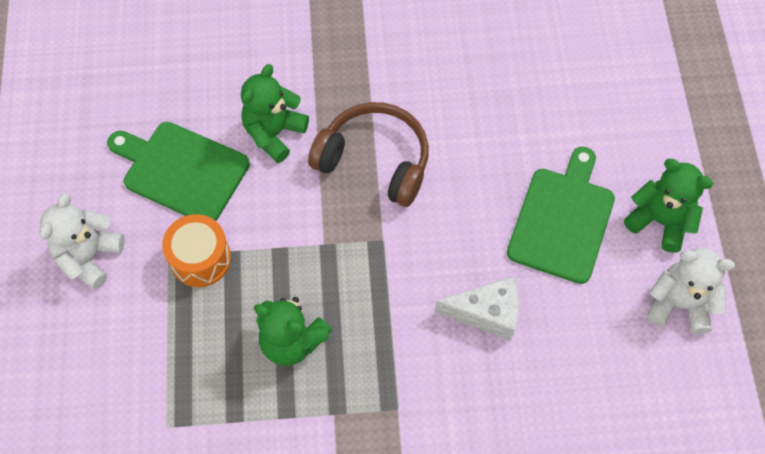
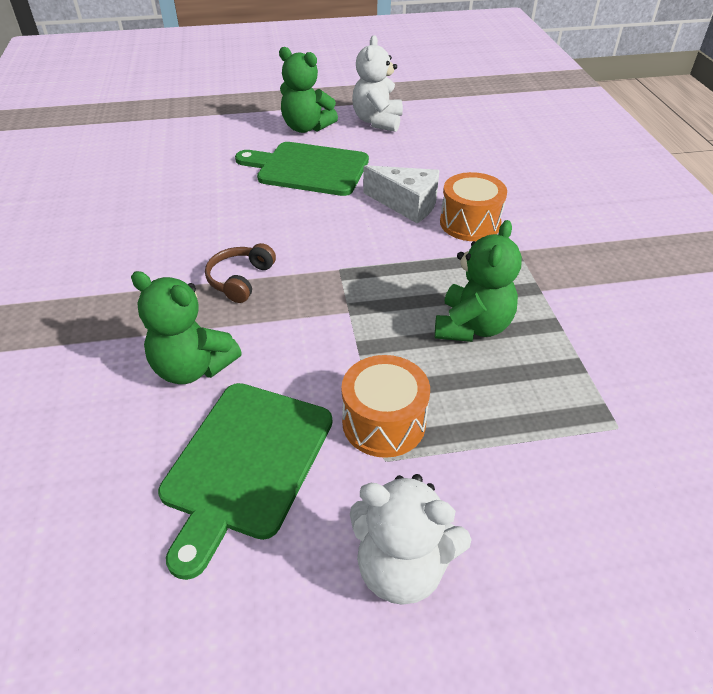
camera: 95 degrees left, 20 degrees down
(374, 161) = (240, 280): brown headphones -> brown headphones, size x0.54
(448, 371) = (470, 223): none -> orange drum
(486, 313) = (407, 204): white cheese -> white cheese turned 120 degrees clockwise
(660, 221) = (306, 127): green teddy bear -> green teddy bear turned 90 degrees counterclockwise

